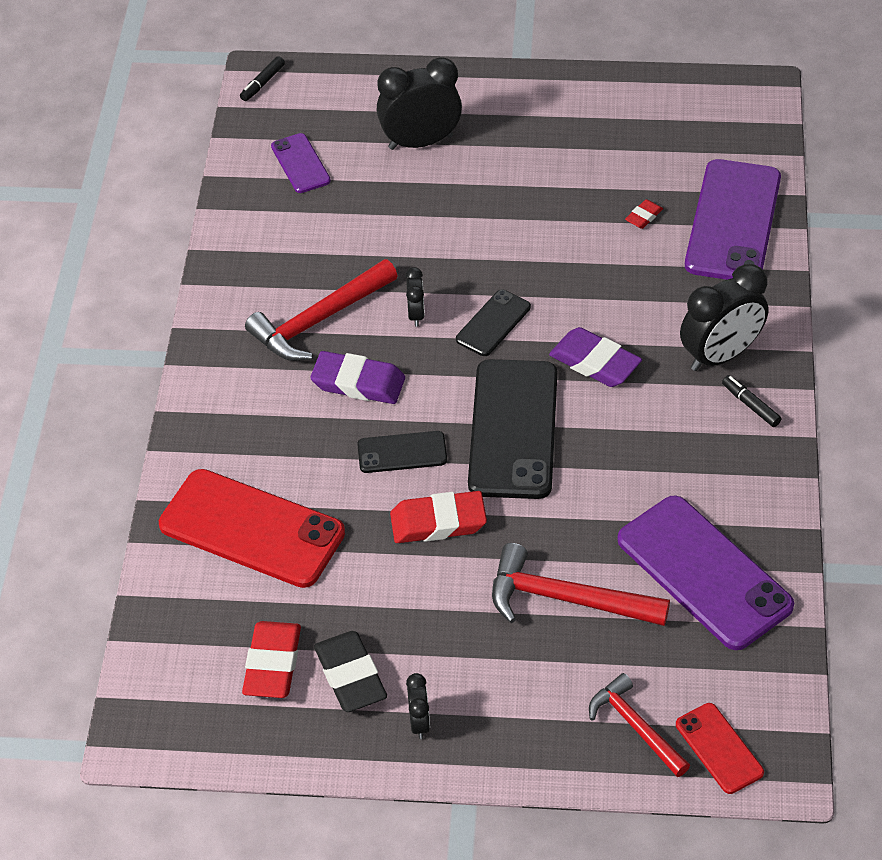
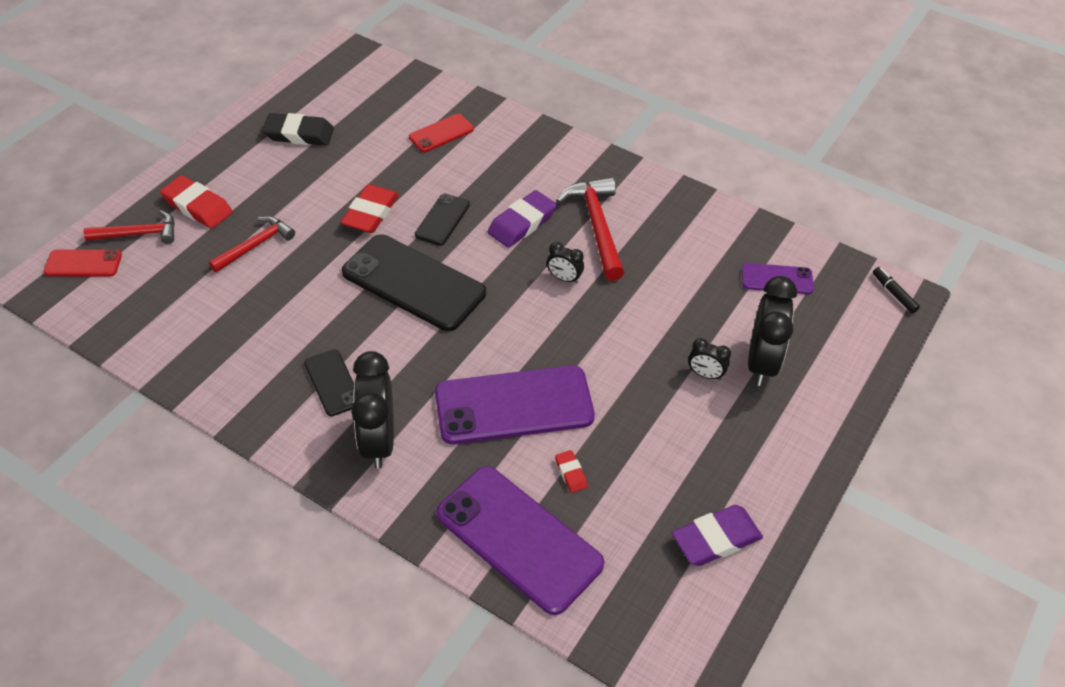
camera: 115 degrees right, 0 degrees up
(251, 529) = (441, 133): red phone -> red phone, size x0.51
(273, 664) = (338, 109): red eraser -> red eraser (197, 206)
(419, 722) = (241, 148): black clock -> black clock (705, 374)
(493, 323) = (522, 317): black phone -> black phone (332, 383)
(566, 599) = (255, 245): red hammer -> red hammer, size x0.66
(595, 362) = (436, 358): purple eraser -> purple eraser (716, 539)
(704, 573) = (204, 323): purple phone -> purple phone (514, 405)
(750, 405) = (315, 432): black marker -> none

